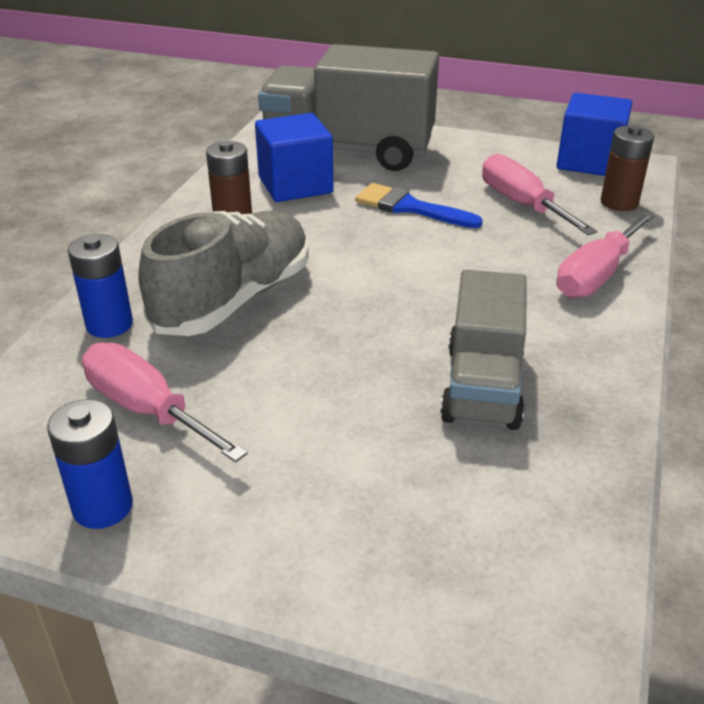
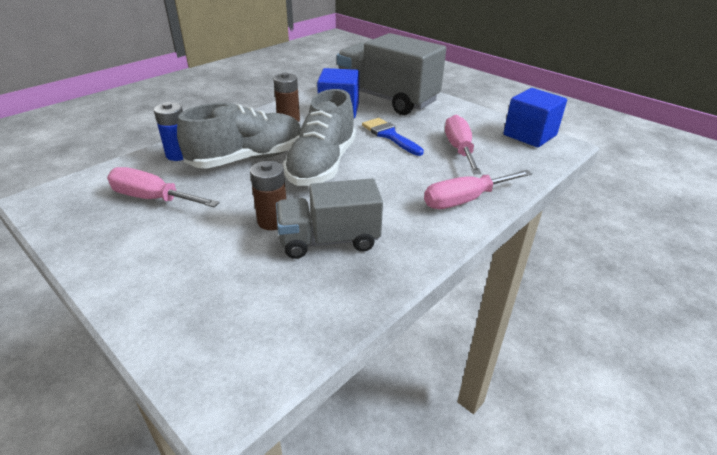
camera: 25 degrees right, 0 degrees up
(103, 507) = (87, 236): blue battery -> none
(147, 409) = (153, 198): pink screwdriver -> pink screwdriver turned 45 degrees counterclockwise
(359, 278) = (322, 165): none -> grey shoe
(482, 386) = (329, 240): grey truck -> grey truck turned 45 degrees clockwise
(619, 203) = (525, 163): brown battery -> brown battery (273, 221)

